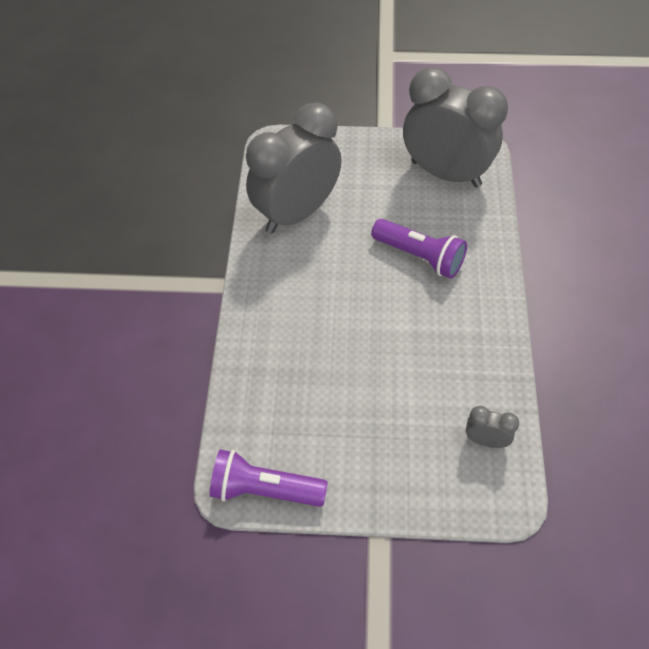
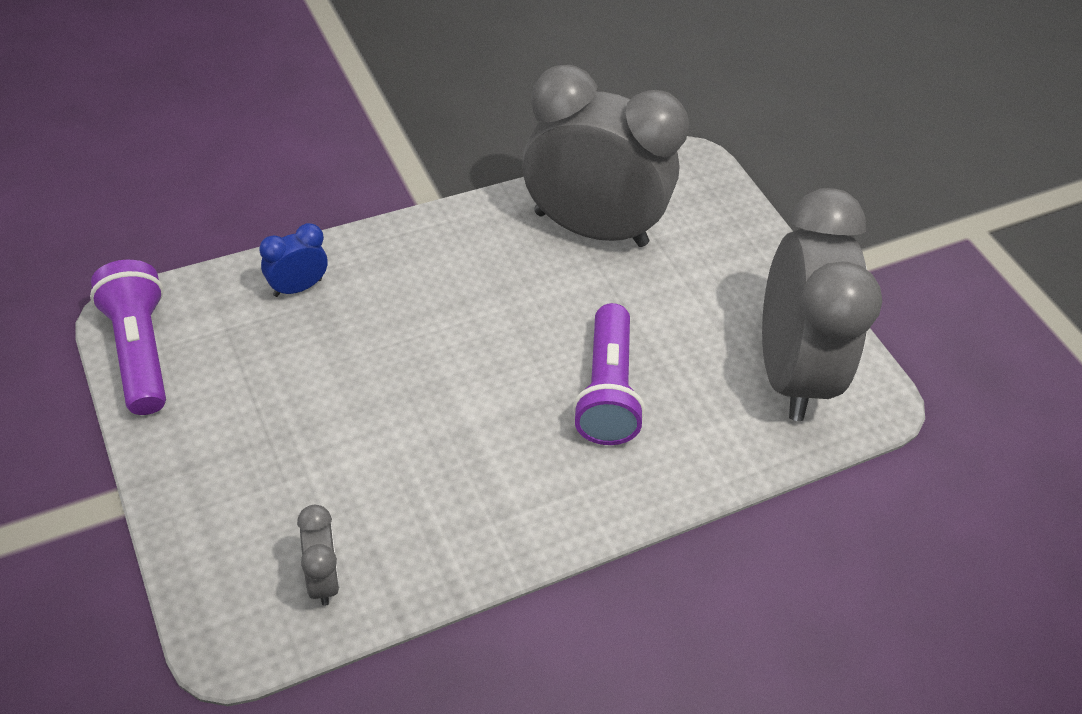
camera: 55 degrees right, 5 degrees down
(259, 381) = (297, 287): none -> blue clock

